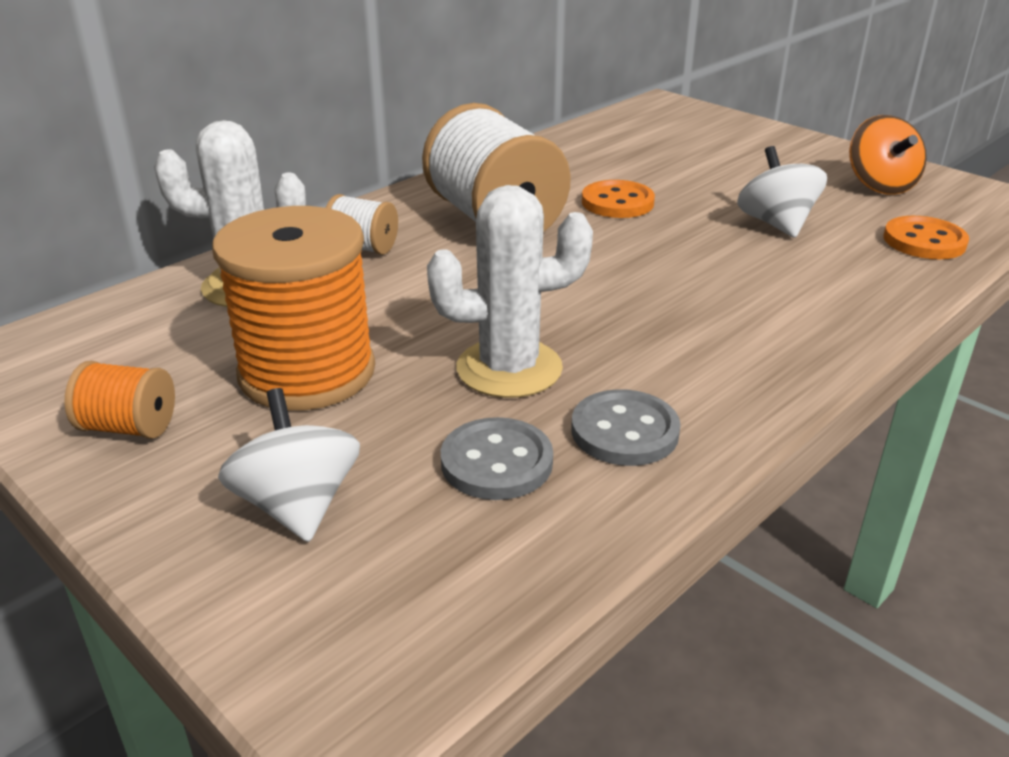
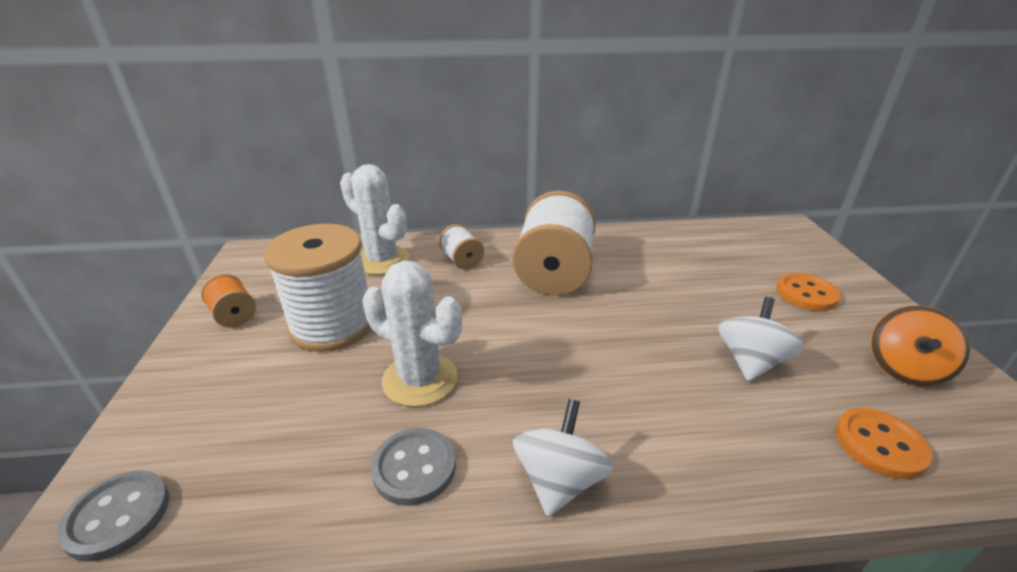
camera: 40 degrees right, 0 degrees up
(297, 505) = (219, 403): white spinning top -> white spinning top (559, 480)
(307, 372) = (333, 325): orange spool -> white spool
(496, 462) = (325, 440): grey button -> grey button (118, 516)
(617, 202) = (649, 292): orange button -> orange button (806, 294)

